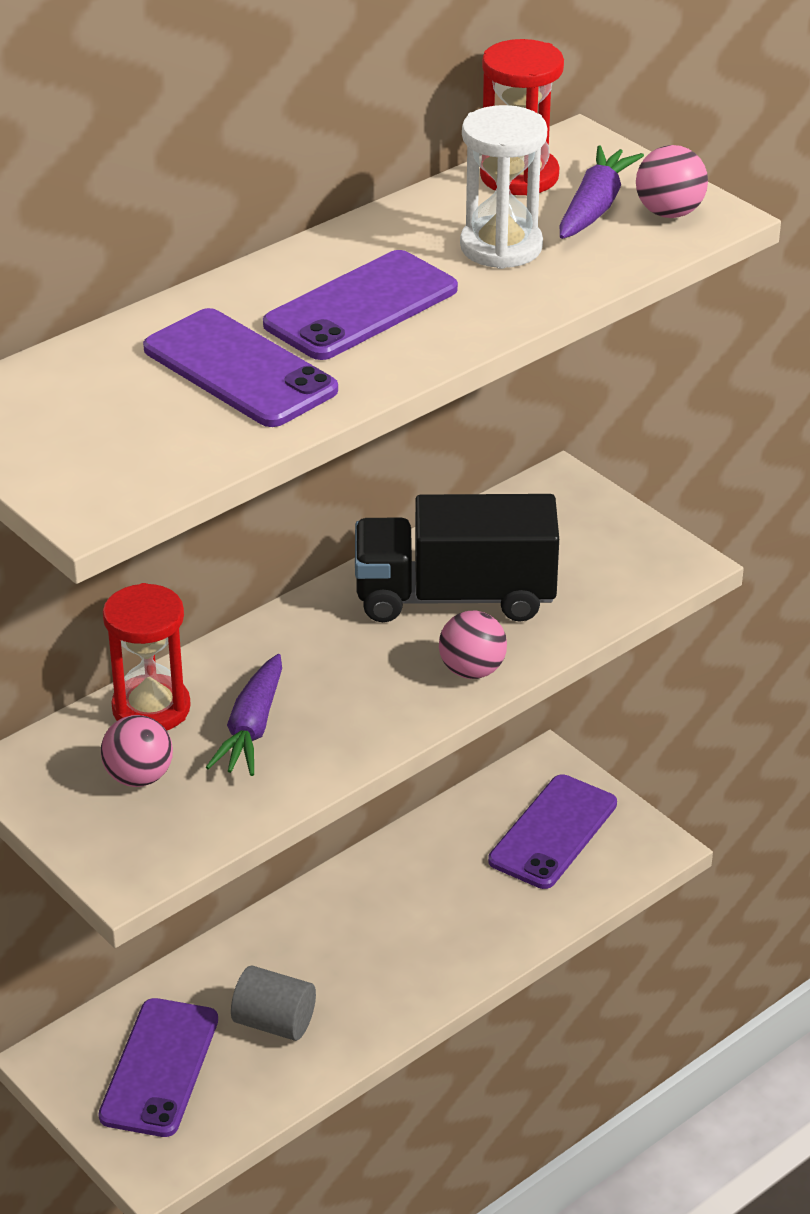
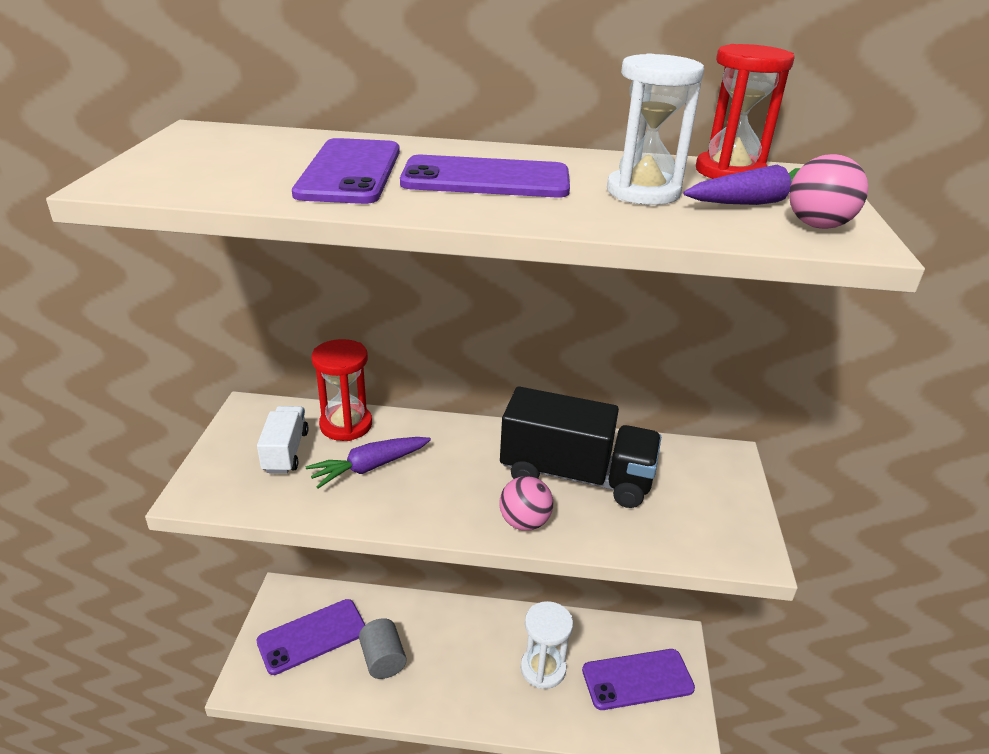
camera: 45 degrees right, 5 degrees down
(139, 777) = (285, 452): pink ball -> white truck
(451, 896) = (543, 668): none -> white hourglass
(455, 597) = (576, 476): black truck -> black truck turned 150 degrees clockwise

